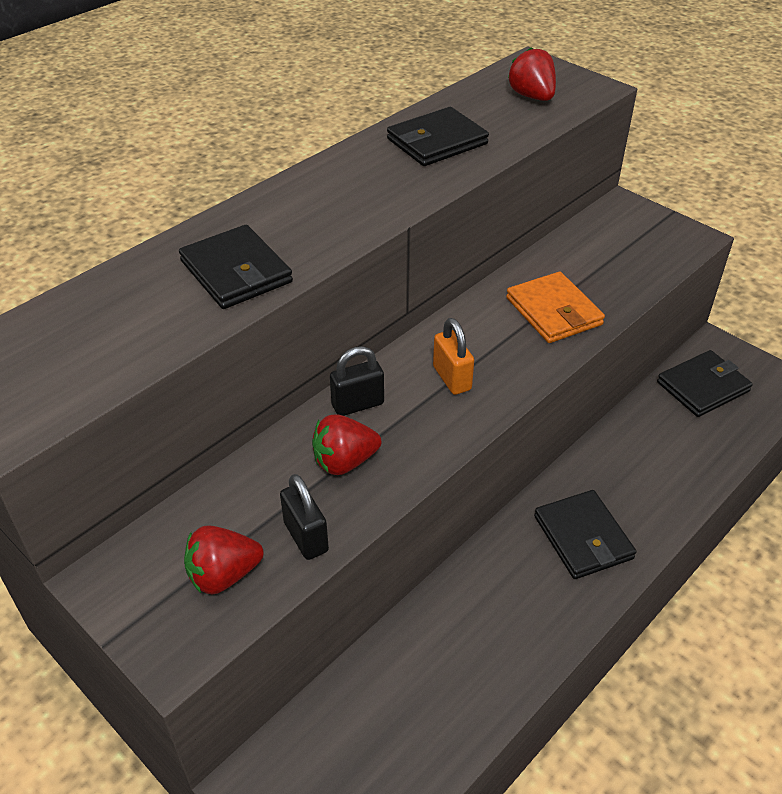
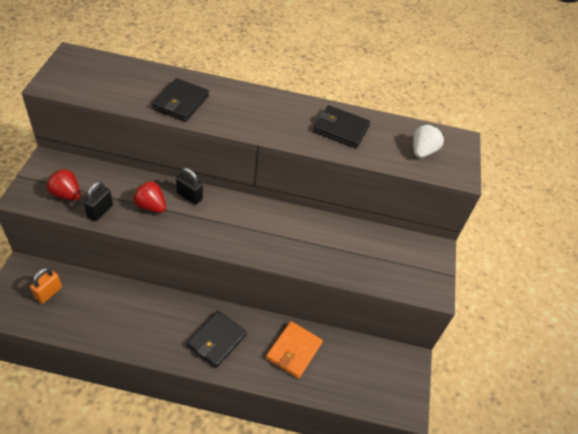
camera: 50 degrees right, 5 degrees up
(452, 378) = (230, 224): orange padlock -> orange padlock (48, 293)
(532, 96) = (422, 151): red strawberry -> white strawberry
(553, 311) = (312, 247): orange wallet -> orange wallet (294, 351)
(702, 387) = (370, 363): black wallet -> none

